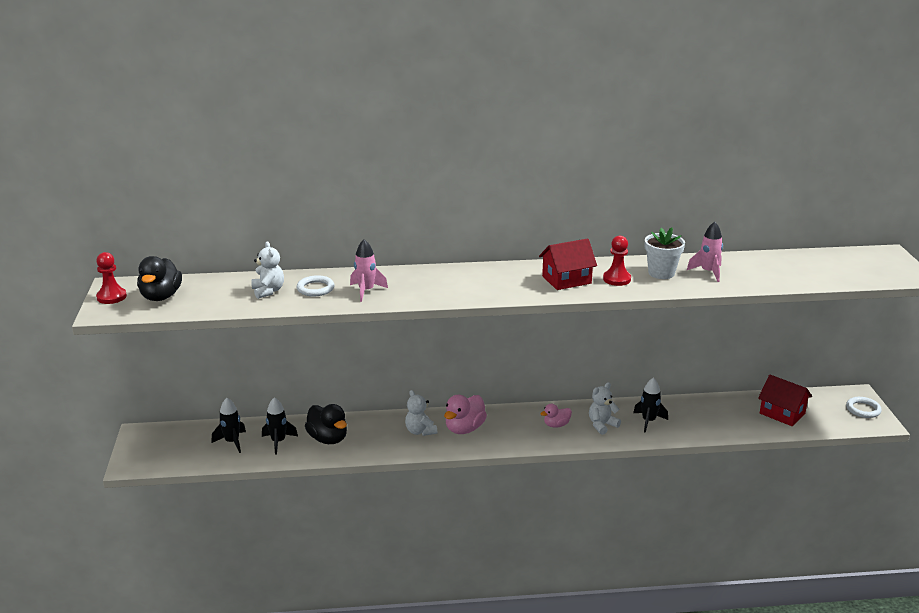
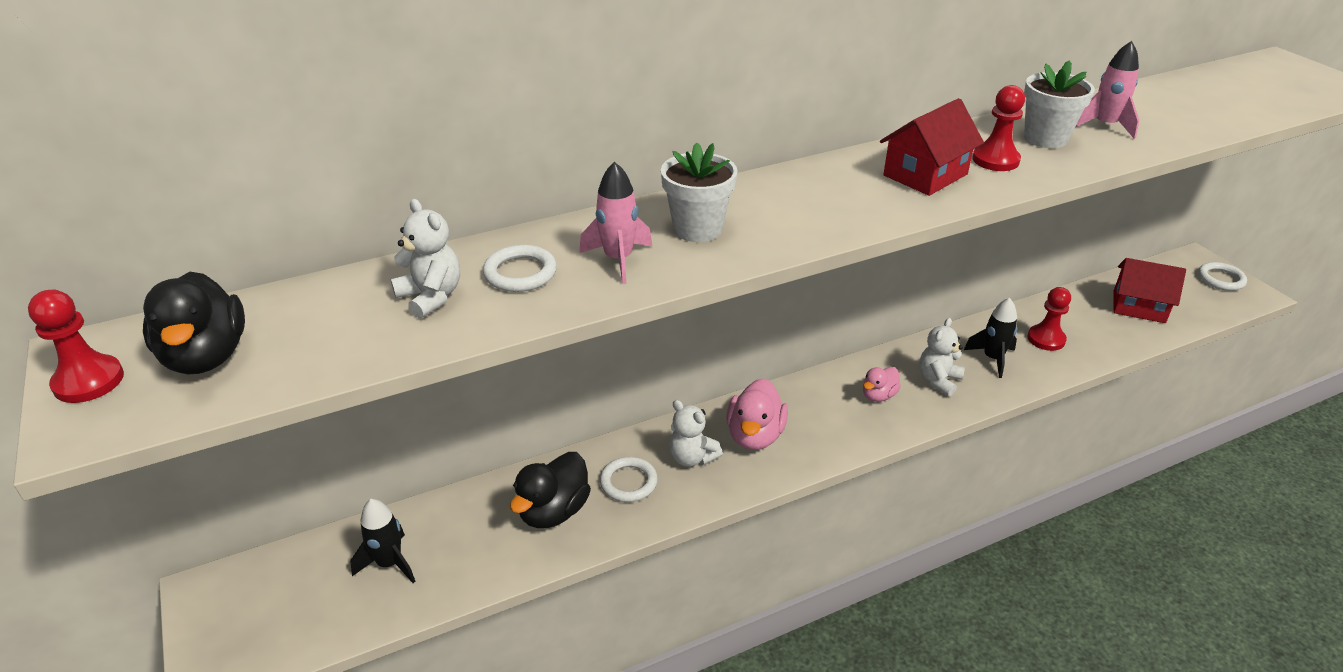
camera: 20 degrees left, 10 degrees up
(278, 442) = (472, 540): black rocket -> none
(328, 439) = (554, 511): black duck -> black duck turned 90 degrees clockwise
(377, 435) = (628, 482): none -> white ring
(417, 284) = (697, 229): none -> white flower pot
(696, 418) = (1046, 339): none -> red pawn

